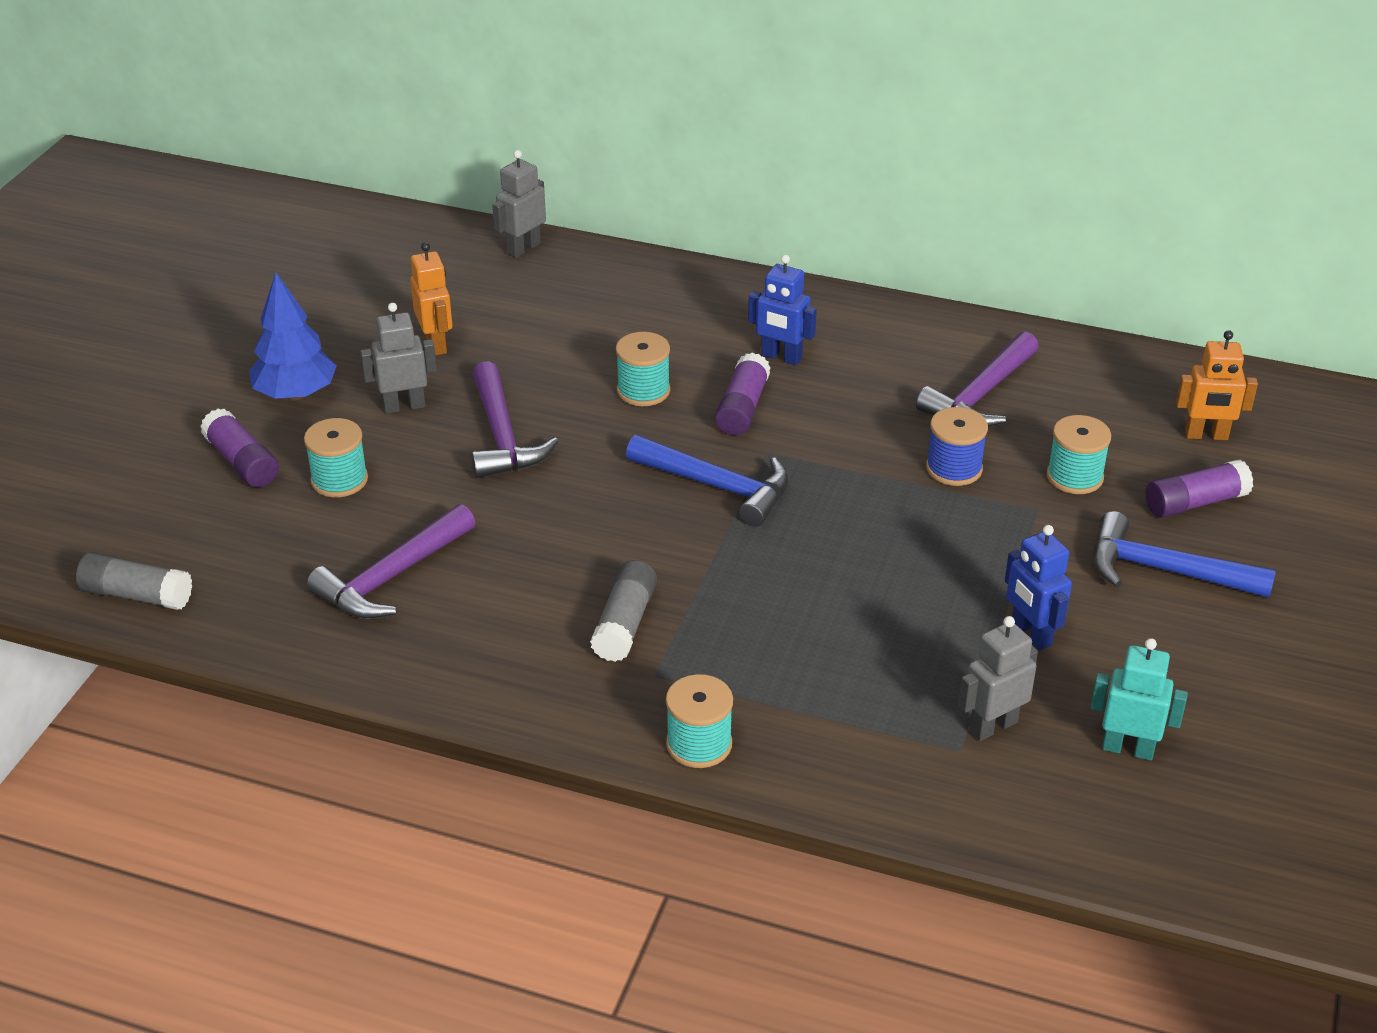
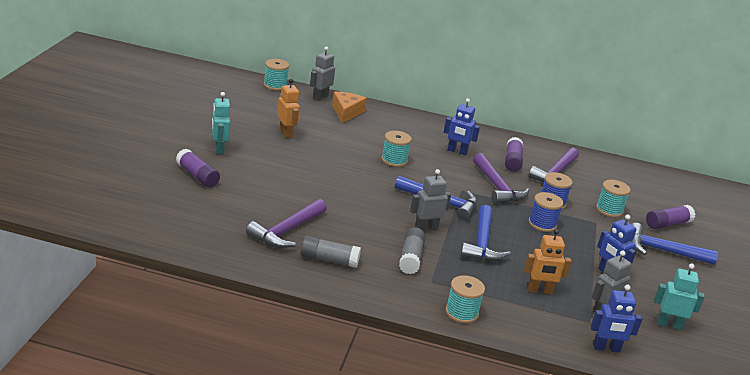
camera: 10 degrees left, 10 degrees down
(137, 595) = (153, 231): grey glue stick -> grey glue stick (329, 260)
(296, 394) = (219, 149): blue tree -> turquoise robot
(339, 480) = (250, 187): turquoise spool -> turquoise spool (275, 85)
(404, 406) = (276, 158): grey robot -> grey robot (426, 228)
(502, 436) = (328, 174): purple hammer -> purple hammer (497, 187)
(570, 280) = (346, 112): none -> orange cheese
(742, 408) = (444, 171): purple glue stick -> purple glue stick (512, 161)
(780, 577) = (482, 243): none -> blue hammer
(919, 522) = (542, 224): none -> blue spool
(977, 812) = (606, 348): none -> blue robot
(1206, 435) = (664, 197): orange robot -> orange robot (540, 290)

